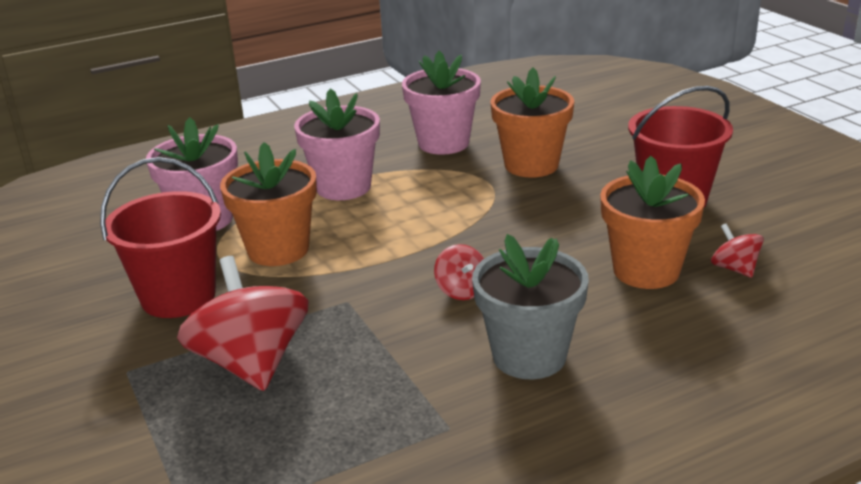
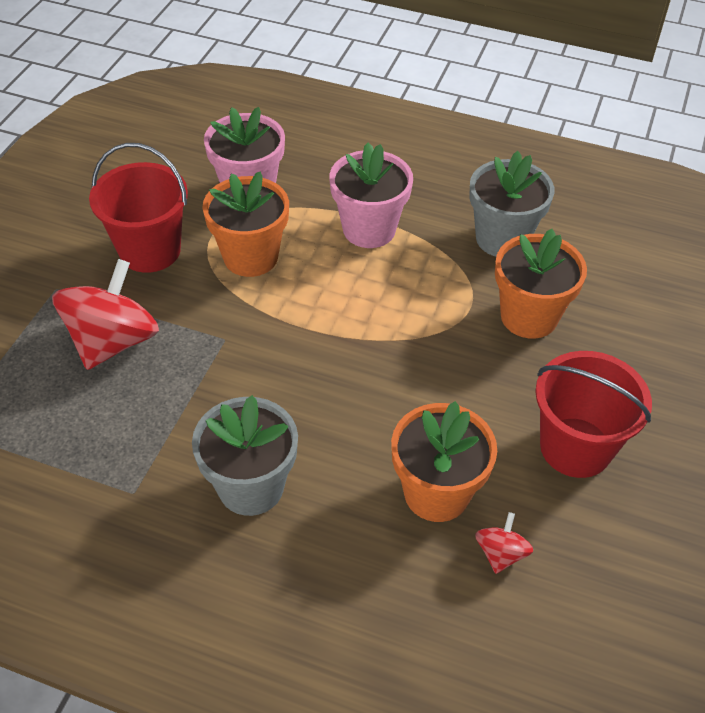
camera: 45 degrees right, 20 degrees up
(443, 143) = (502, 239): pink flower pot -> grey flower pot
(462, 290) = (297, 394): red spinning top -> none

